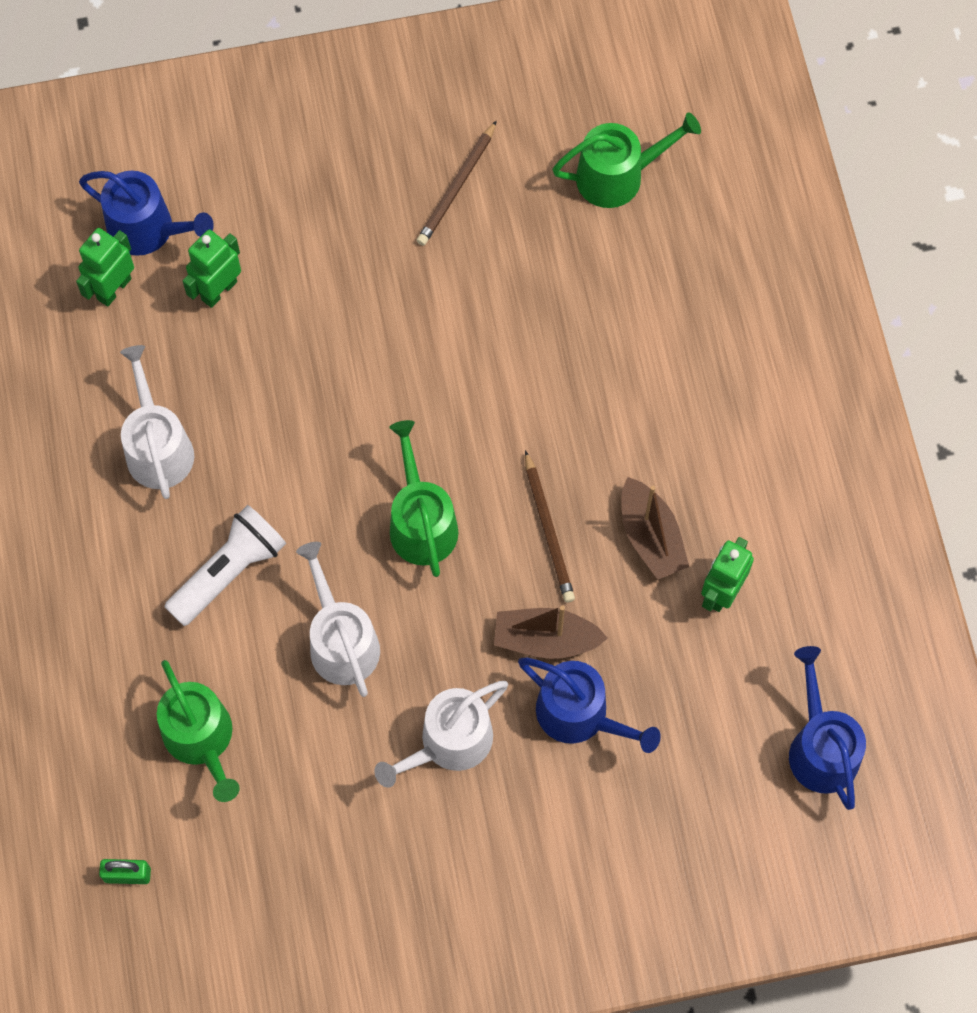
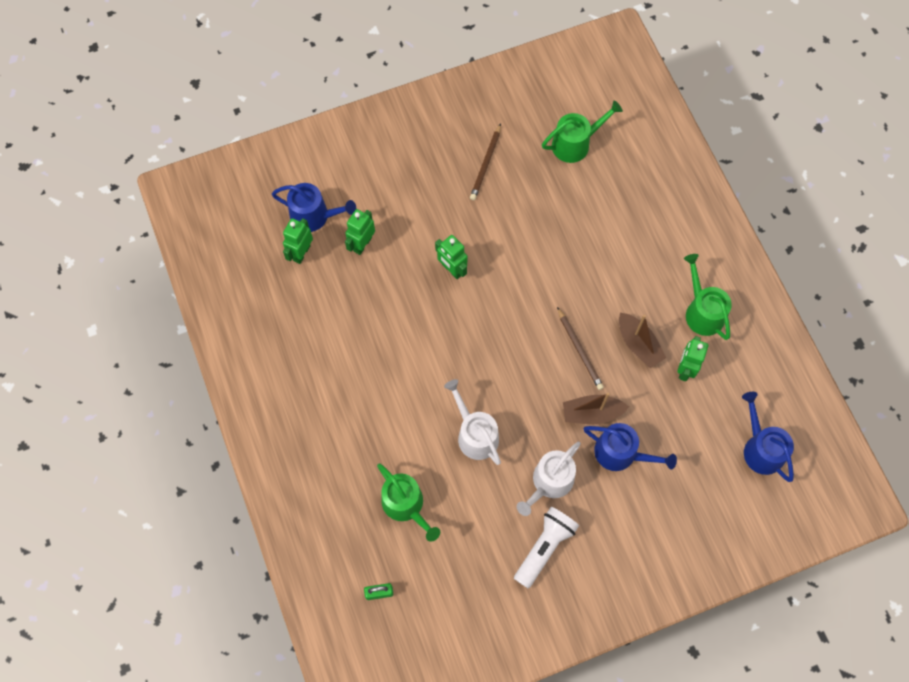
camera: 10 degrees left, 0 degrees up
(158, 447) = (345, 340): white watering can -> none
(229, 572) = (401, 405): white flashlight -> white flashlight (544, 547)
(361, 358) = (452, 269): none -> green robot
(421, 523) = (506, 358): green watering can -> green watering can (702, 312)

